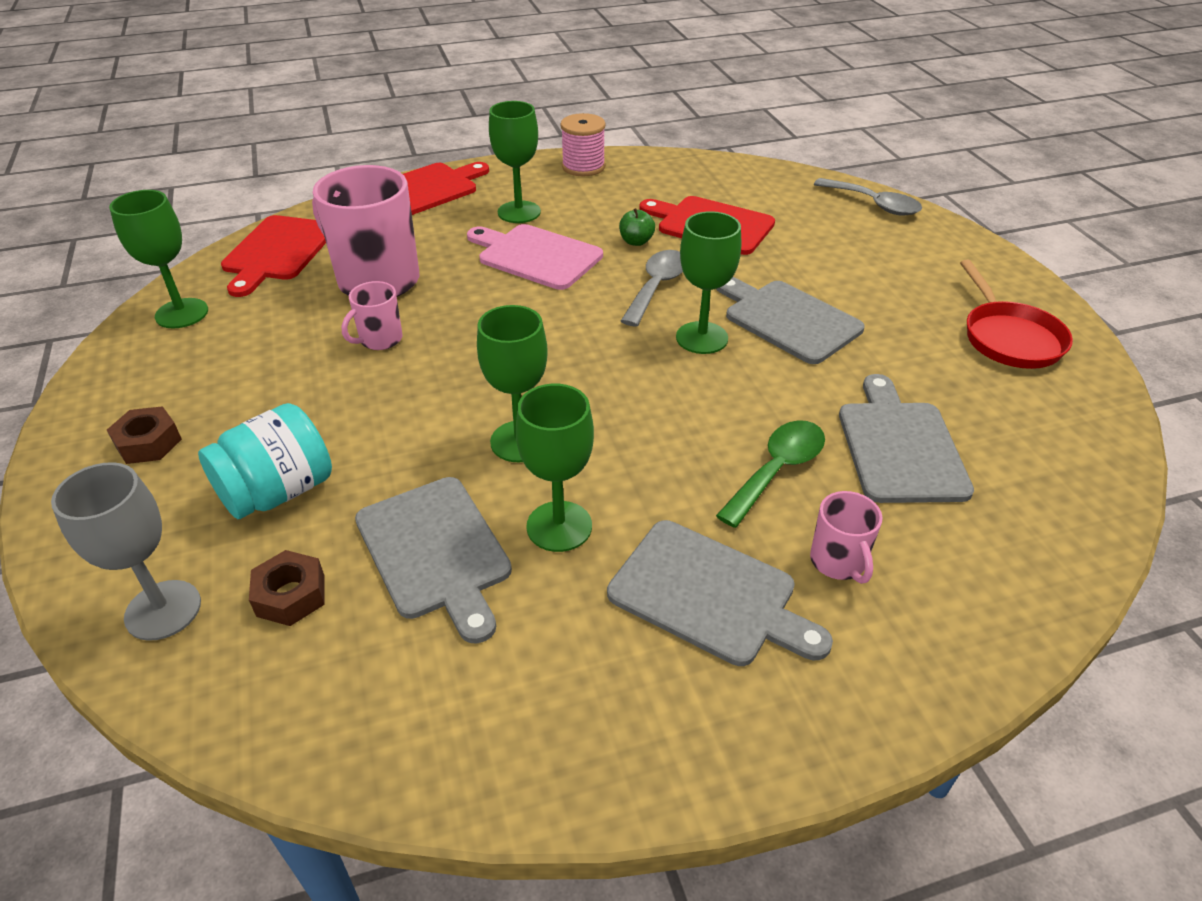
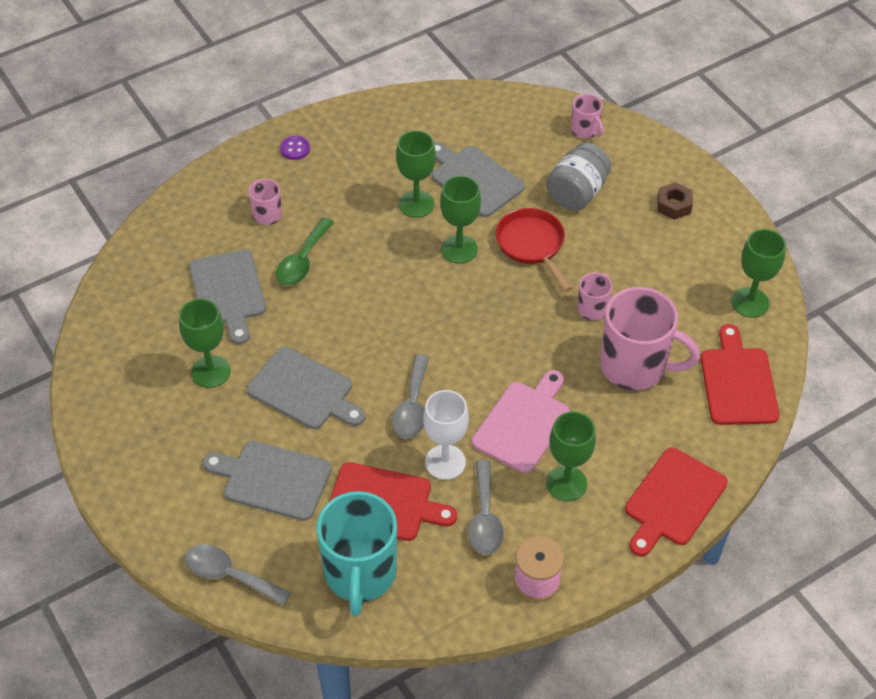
camera: 165 degrees right, 10 degrees up
(163, 610) = (585, 130): grey goblet -> pink mug
(278, 491) = (577, 193): turquoise jar -> grey jar
(291, 595) = (531, 147): brown nut -> none
(536, 256) = (523, 423): pink cutting board -> pink cutting board turned 75 degrees counterclockwise
(612, 203) = (485, 517): none -> grey spoon
(636, 241) = (445, 462): green apple -> white goblet
(701, 338) = (366, 357): green goblet -> green goblet (210, 371)
(709, 594) = (330, 185): grey cutting board -> grey cutting board (272, 479)
(745, 189) = (360, 574): none -> turquoise mug
(774, 700) = (295, 149): none -> purple button
(1009, 338) = (137, 405): red pan -> red pan (532, 245)

